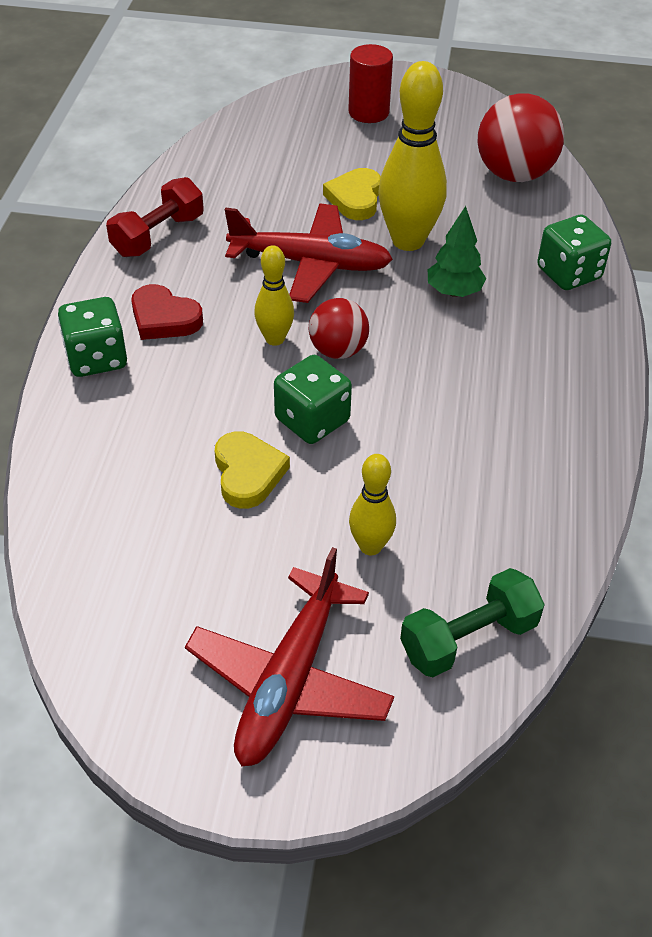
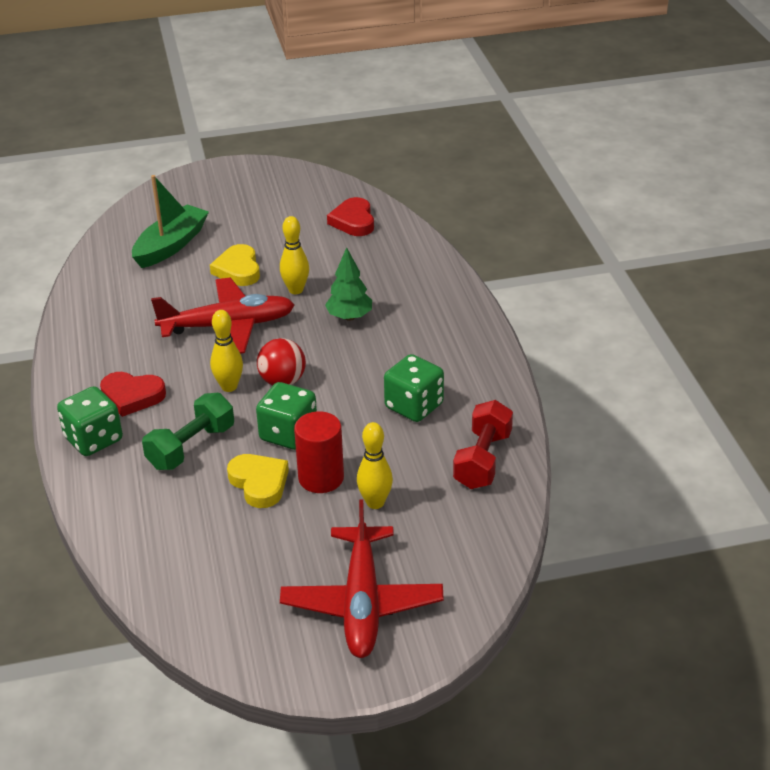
camera: 20 degrees left, 10 degrees down
(158, 235) = (91, 338): red dumbbell -> red dumbbell (482, 460)
(296, 150) = (171, 245): none -> green boat
(368, 112) = (214, 202): red cylinder -> red cylinder (321, 478)
(408, 241) = (296, 290): yellow bowling pin -> yellow bowling pin, size x0.54
(468, 639) = (473, 538): green dumbbell -> green dumbbell (191, 447)
(514, 174) = (353, 221): red ball -> red heart
(568, 273) = (428, 282): green dice -> green dice (414, 406)

